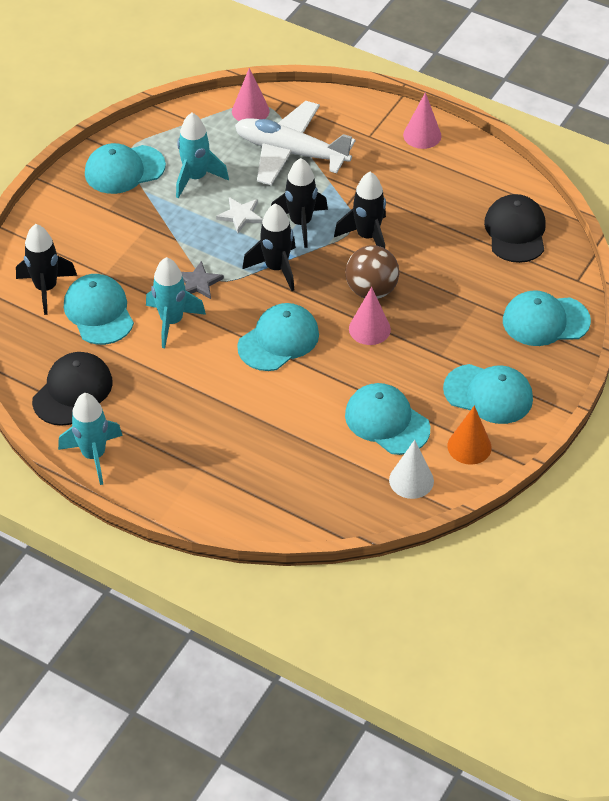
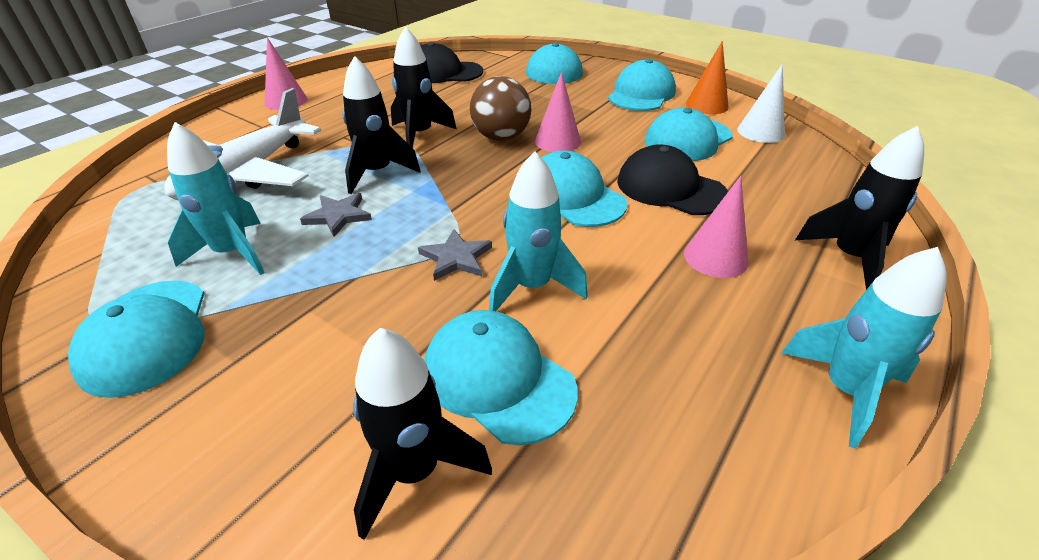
camera: 85 degrees left, 10 degrees down
(73, 391) = (700, 422): black cap -> black cap (670, 188)
(99, 312) = (498, 379): turquoise cap -> turquoise cap turned 60 degrees clockwise
(240, 216) = (338, 216): white star -> grey star
(250, 111) = (136, 200): pink cone -> pink cone (715, 257)
(276, 268) = (448, 193): black rocket -> black rocket (849, 257)

